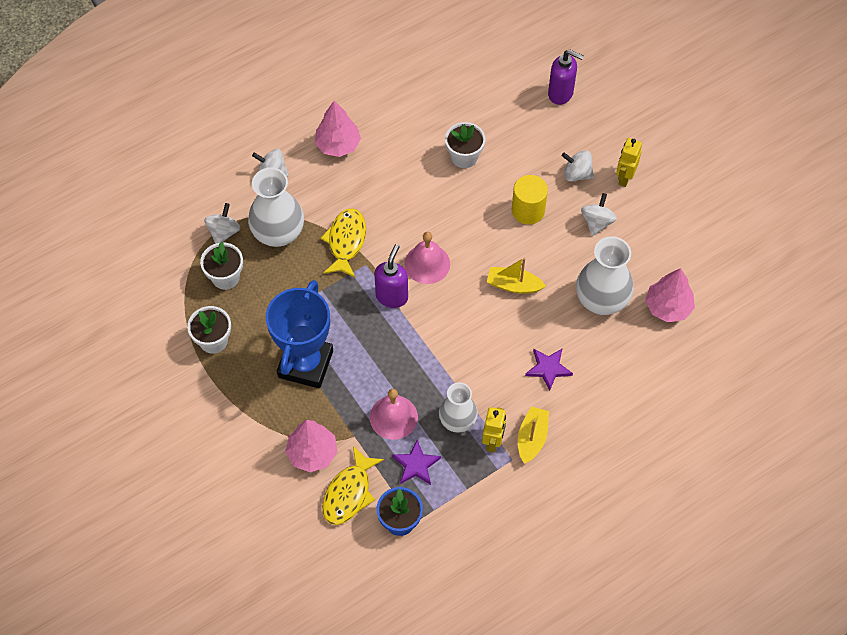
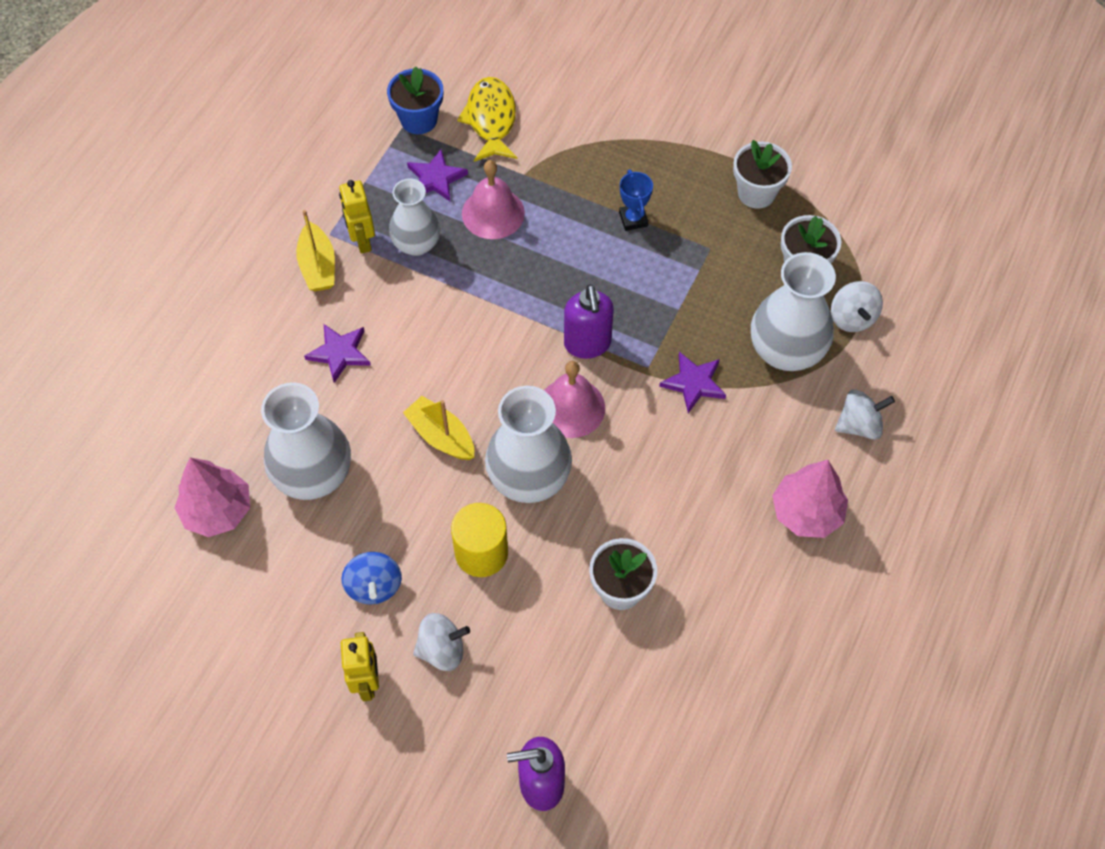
camera: 150 degrees right, 0 degrees up
(305, 364) = (633, 219): blue trophy -> blue trophy, size x0.40
(312, 453) = (557, 137): pink tree -> none
(346, 242) = (693, 383): yellow fish -> purple star
(477, 236) = (529, 478): none -> white vase
(514, 285) = (441, 436): yellow boat -> yellow boat turned 120 degrees counterclockwise
(597, 222) = (374, 586): white spinning top -> blue spinning top

